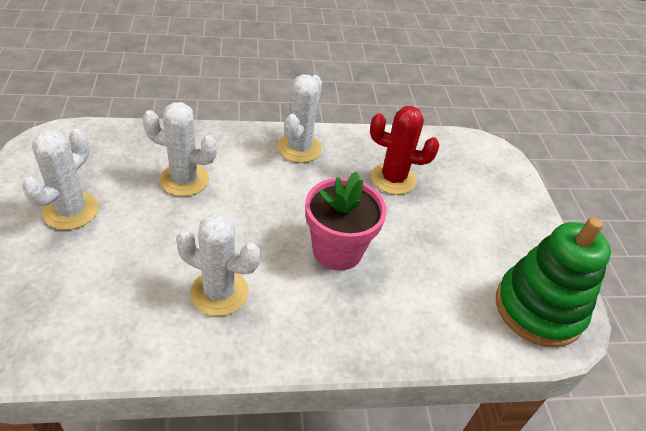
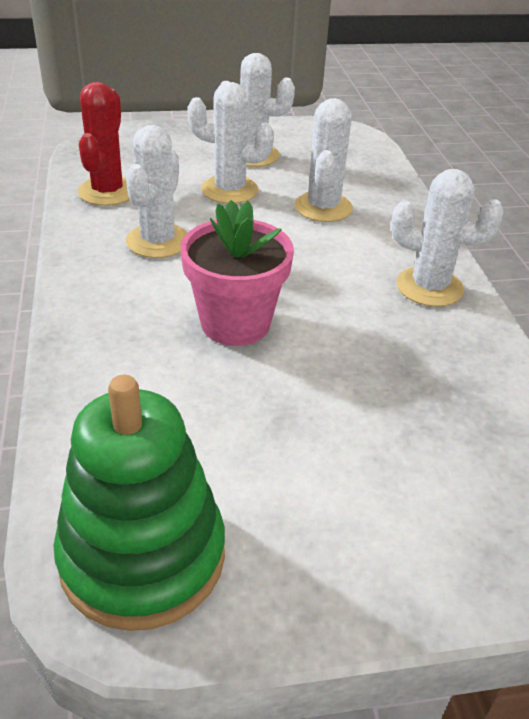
camera: 90 degrees right, 5 degrees down
(138, 235) = (229, 190): none -> white cactus
(393, 179) = (408, 383): red cactus -> red cactus (107, 192)

